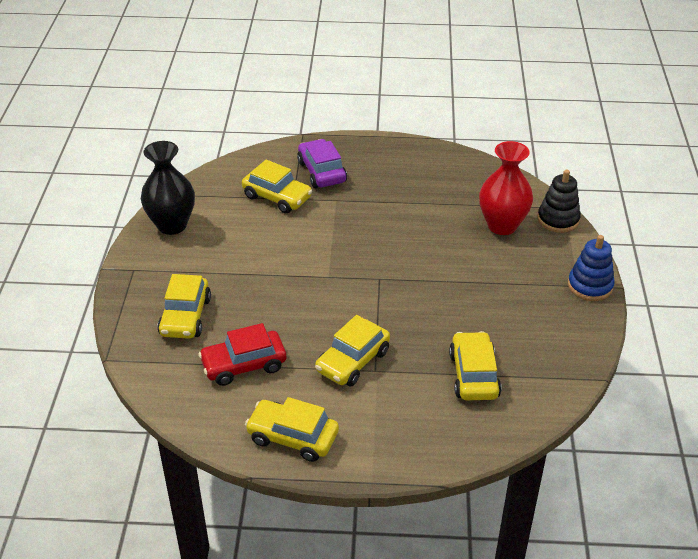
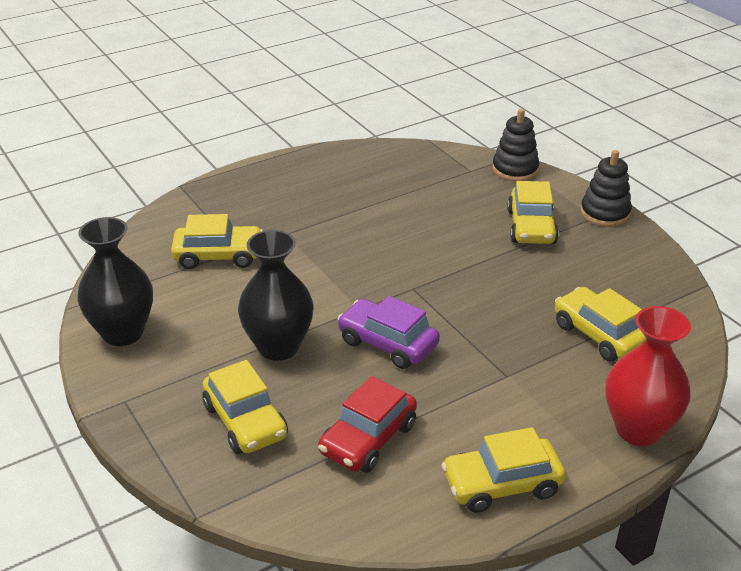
camera: 35 degrees left, 5 degrees down
(251, 278) = (278, 347): none -> black vase
(321, 172) = (241, 213): purple car -> purple car (388, 343)
(353, 361) = (476, 378): yellow car -> yellow car (531, 227)
(502, 225) = (473, 193): red vase -> red vase (638, 430)
(590, 286) = (605, 213): blue stacking toy -> black stacking toy

